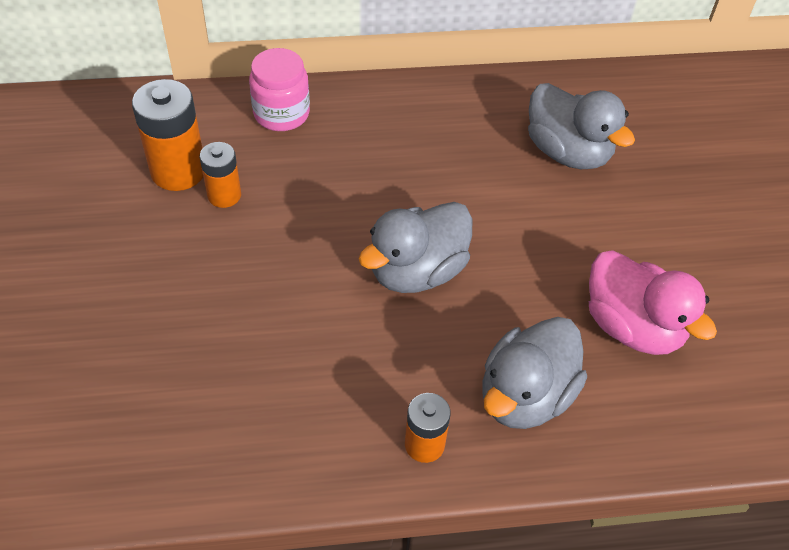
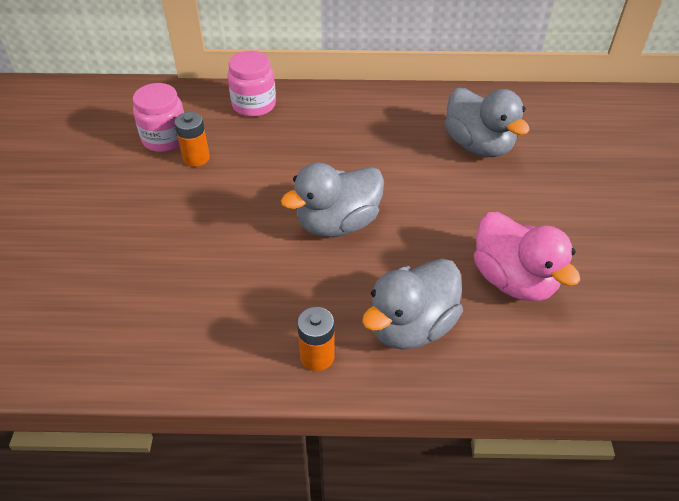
camera: 10 degrees right, 5 degrees down
(178, 171) = (165, 139): orange battery -> pink jar

